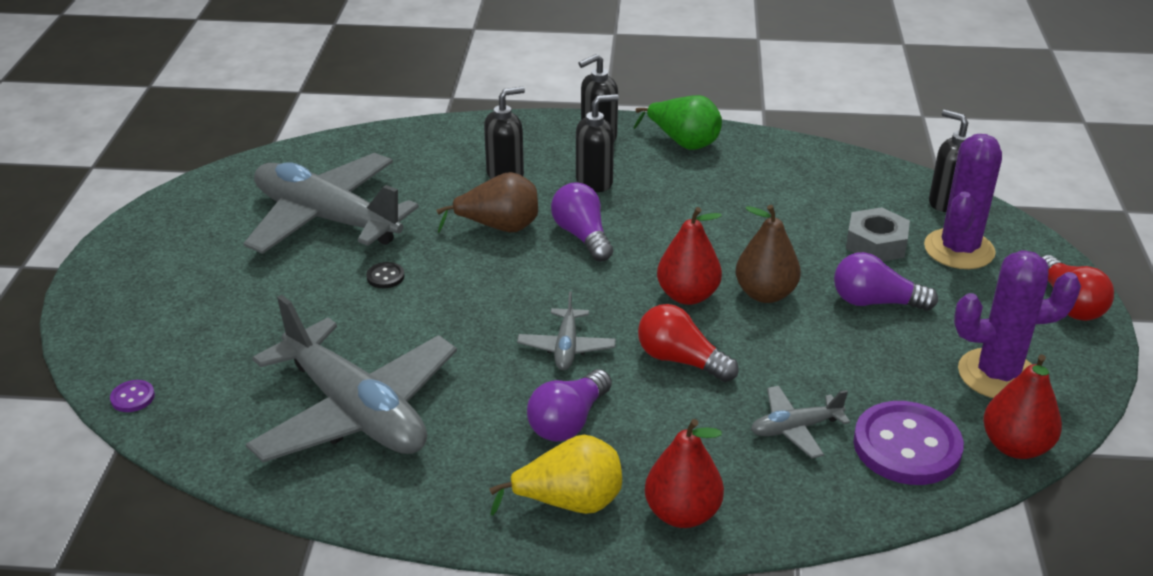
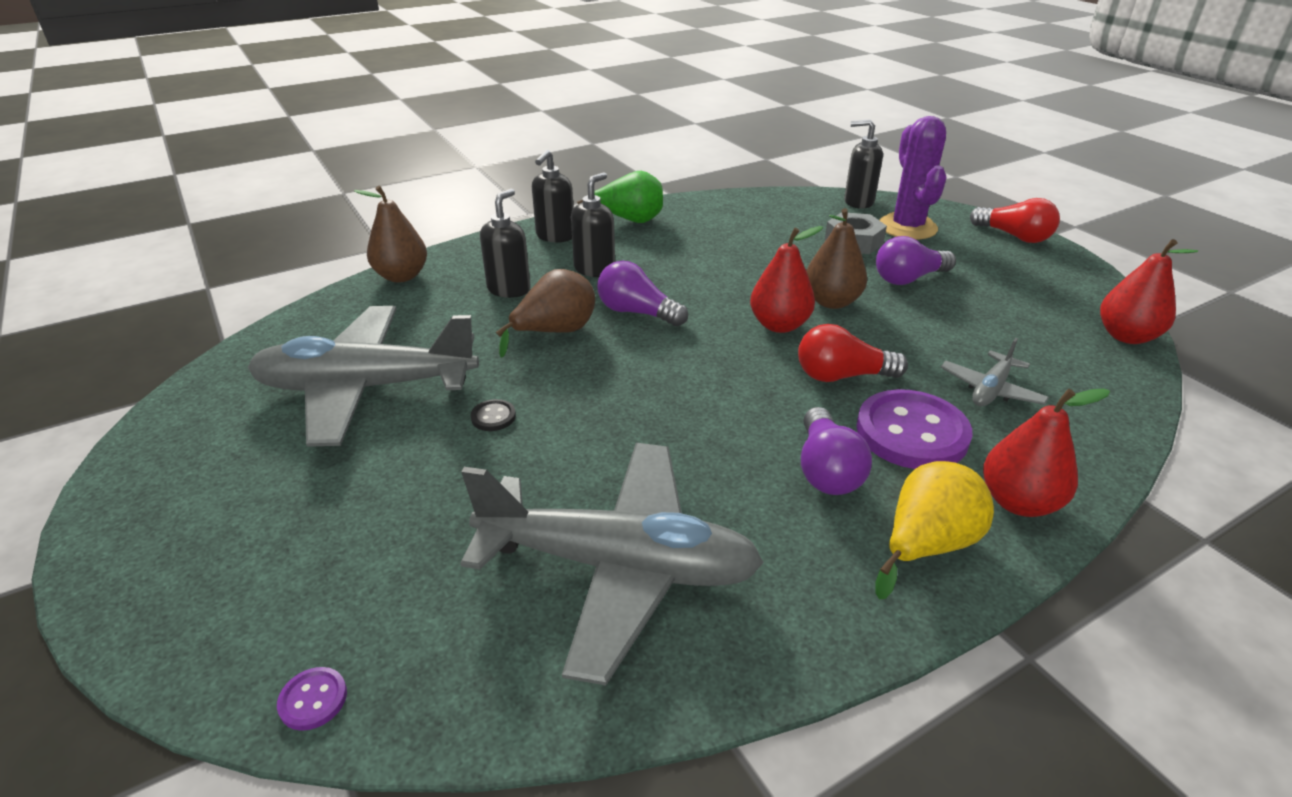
camera: 35 degrees left, 0 degrees up
(437, 132) = (402, 276): none -> brown pear
(566, 347) = (740, 407): grey plane -> none
(907, 446) = (1072, 367): purple button -> purple button (911, 433)
(997, 375) = (1046, 295): purple cactus -> none

